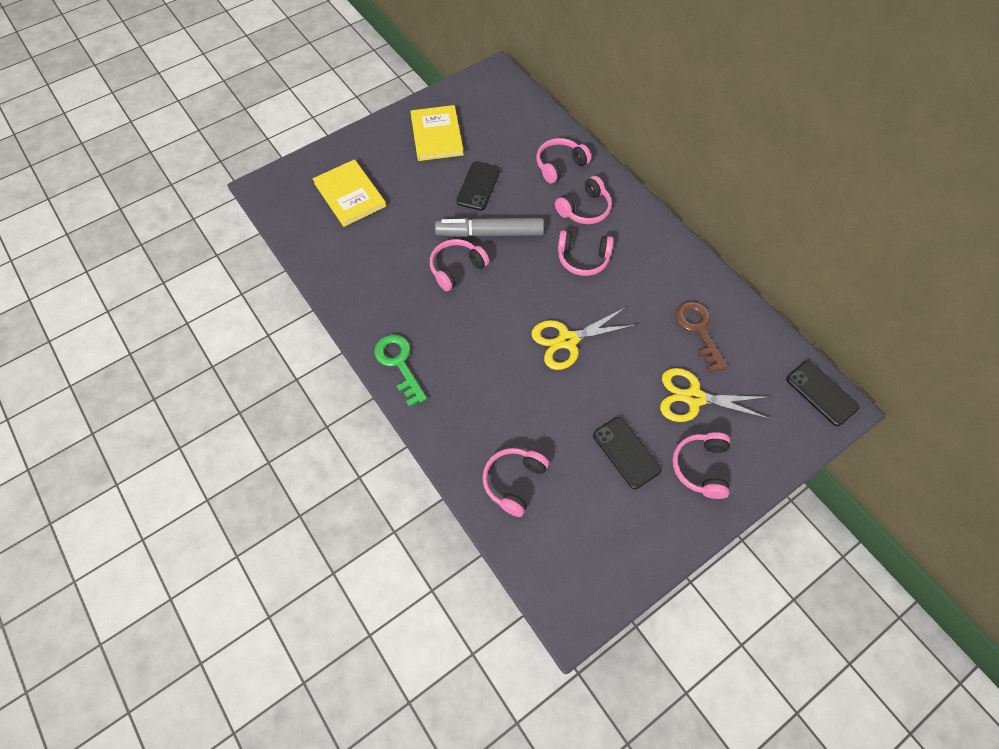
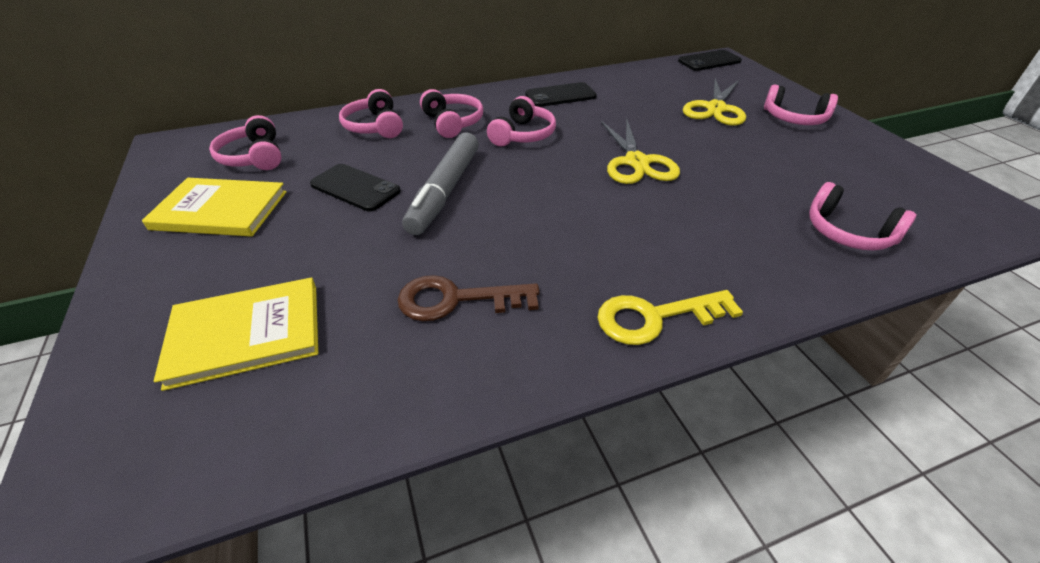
camera: 75 degrees left, 20 degrees down
(399, 364) = (656, 317): green key -> yellow key
(456, 268) = (490, 229): pink headphones -> pink headphones (254, 157)
(626, 452) = (786, 152): black phone -> black phone (560, 95)
(698, 331) = (638, 94): brown key -> brown key (457, 300)

